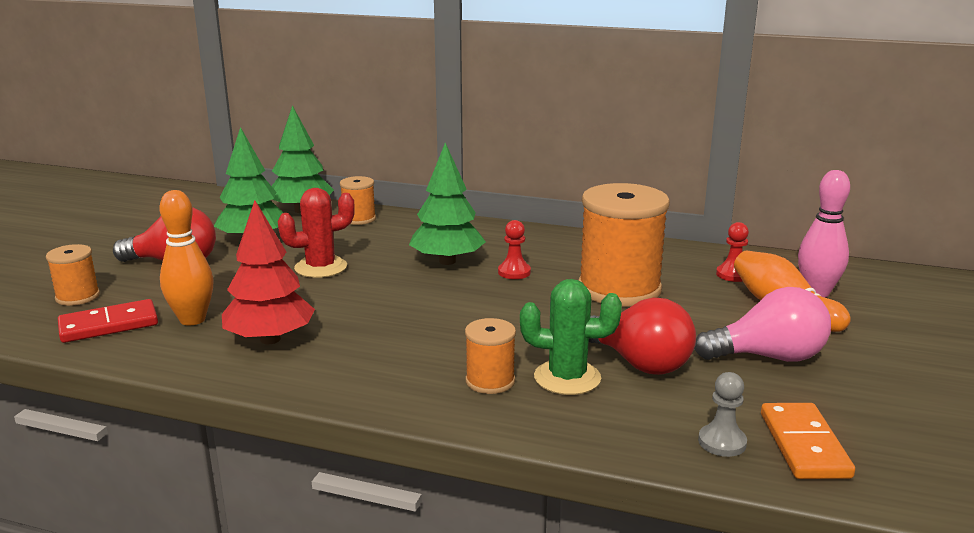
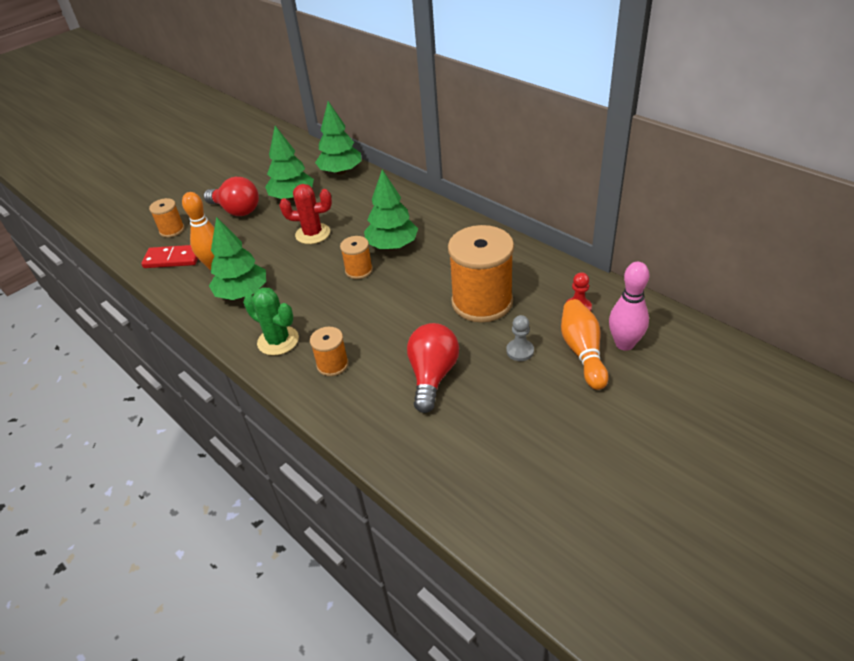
camera: 30 degrees right, 20 degrees up
(270, 339) = (242, 293): red tree -> green tree
(359, 219) = (369, 188): orange spool -> orange spool (359, 270)
(514, 272) = (426, 267): red pawn -> none
(567, 378) = (378, 375): green cactus -> green cactus (278, 341)
(638, 363) = (432, 376): red light bulb -> red light bulb turned 150 degrees counterclockwise
(722, 442) = (422, 459): grey pawn -> grey pawn (520, 351)
(768, 357) = (523, 397): pink light bulb -> none
(804, 445) = (471, 479): orange domino -> none

